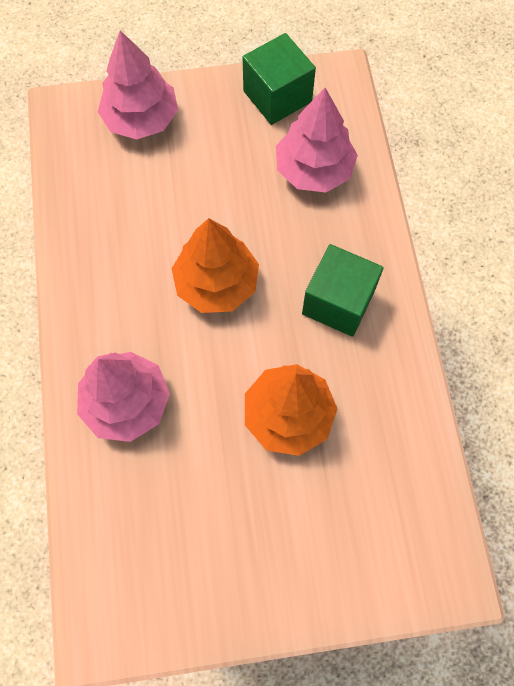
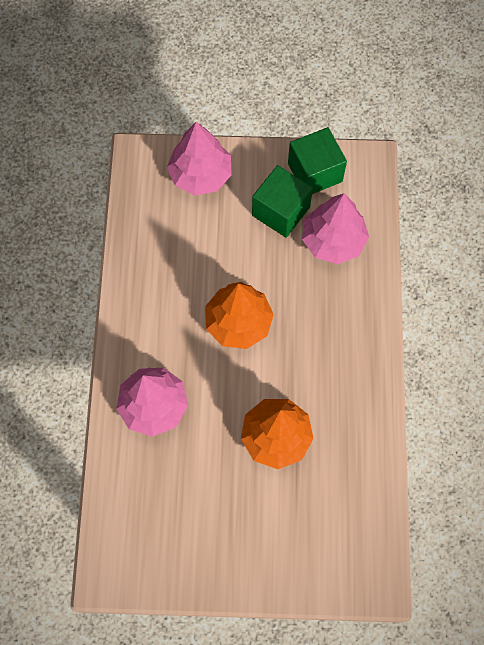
camera: 10 degrees right, 0 degrees up
(338, 302) = (332, 354): green cube -> green cube (281, 211)

